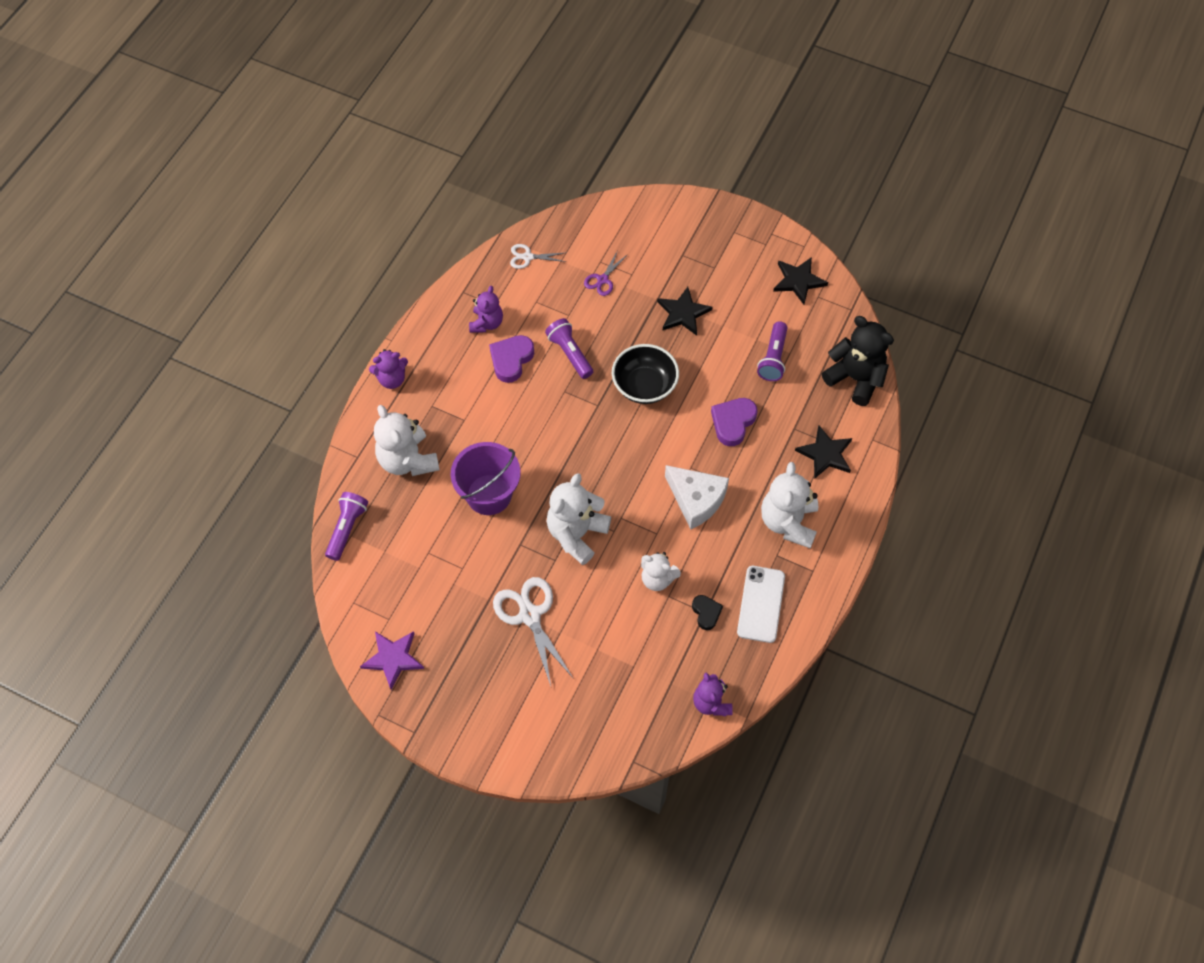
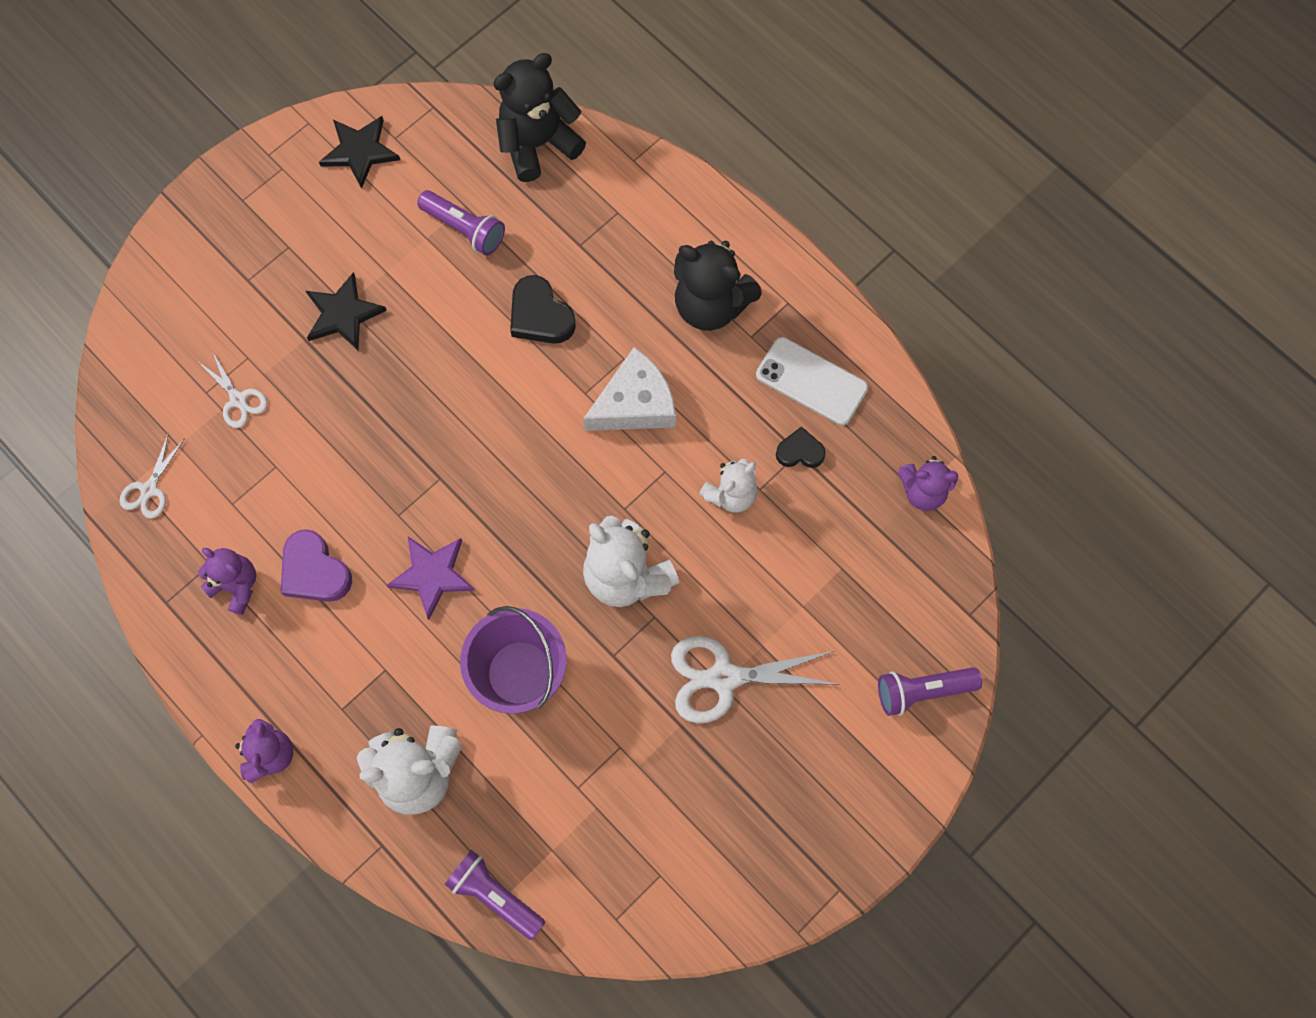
camera: 70 degrees left, 10 degrees up
(393, 659) = (722, 887): purple star -> purple star (432, 575)
(570, 353) = (340, 486): purple flashlight -> purple flashlight (922, 691)
(602, 279) = (238, 399): purple scissors -> white scissors
(644, 386) = (436, 406): black bowl -> none
(733, 422) = (540, 315): purple heart -> black heart
(788, 522) = (710, 305): white teddy bear -> black teddy bear
(825, 454) = (632, 223): black star -> none

